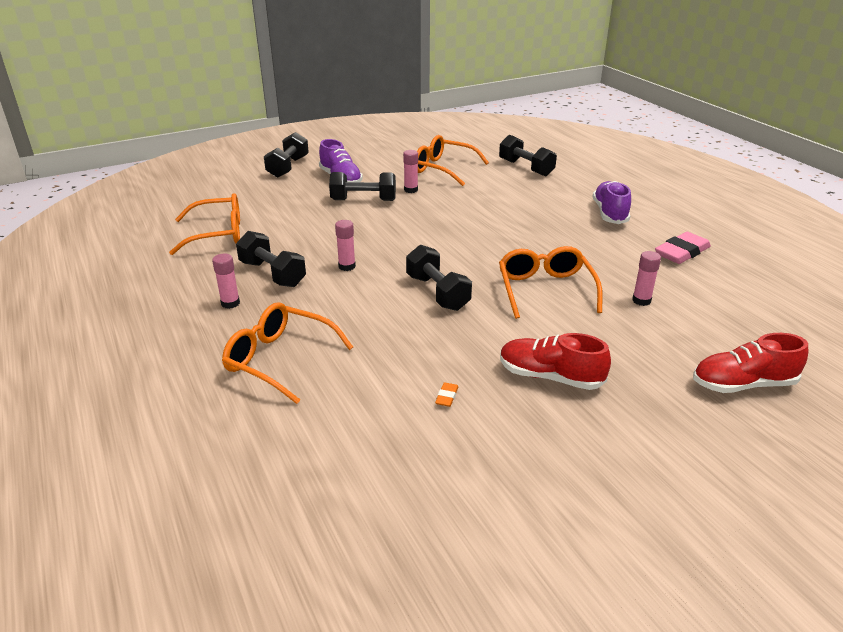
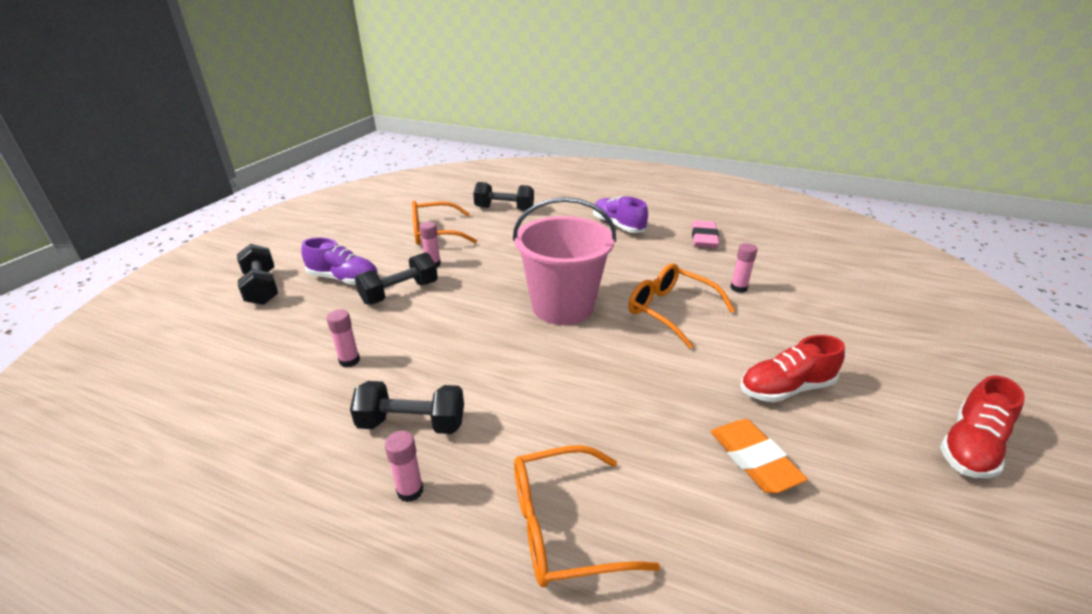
camera: 40 degrees left, 0 degrees up
(218, 233) = (273, 407): orange glasses -> none
(347, 266) = (481, 372): pink glue stick -> pink glue stick (349, 361)
(437, 293) = (599, 357): black dumbbell -> none
(447, 396) = (754, 459): orange eraser -> orange eraser, size x2.34
(462, 252) = (562, 307): none -> pink bucket
(742, 384) = (879, 323): red shoe -> red shoe (970, 447)

